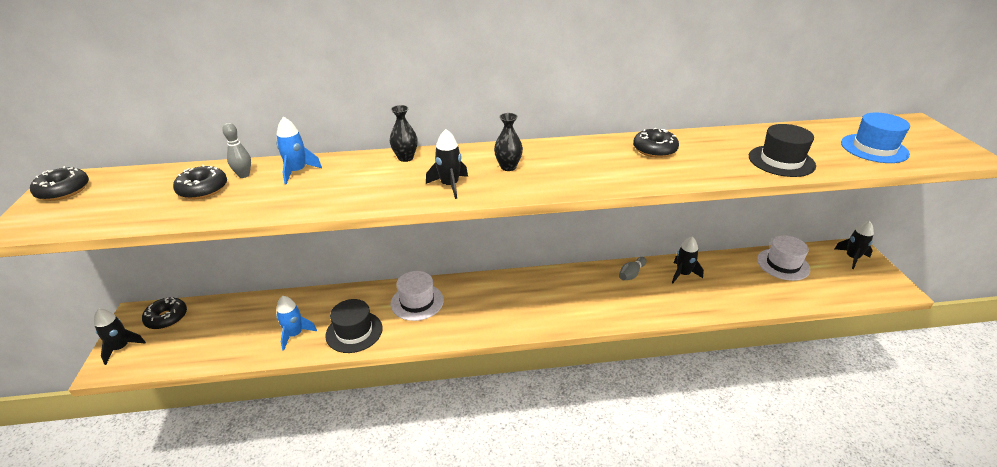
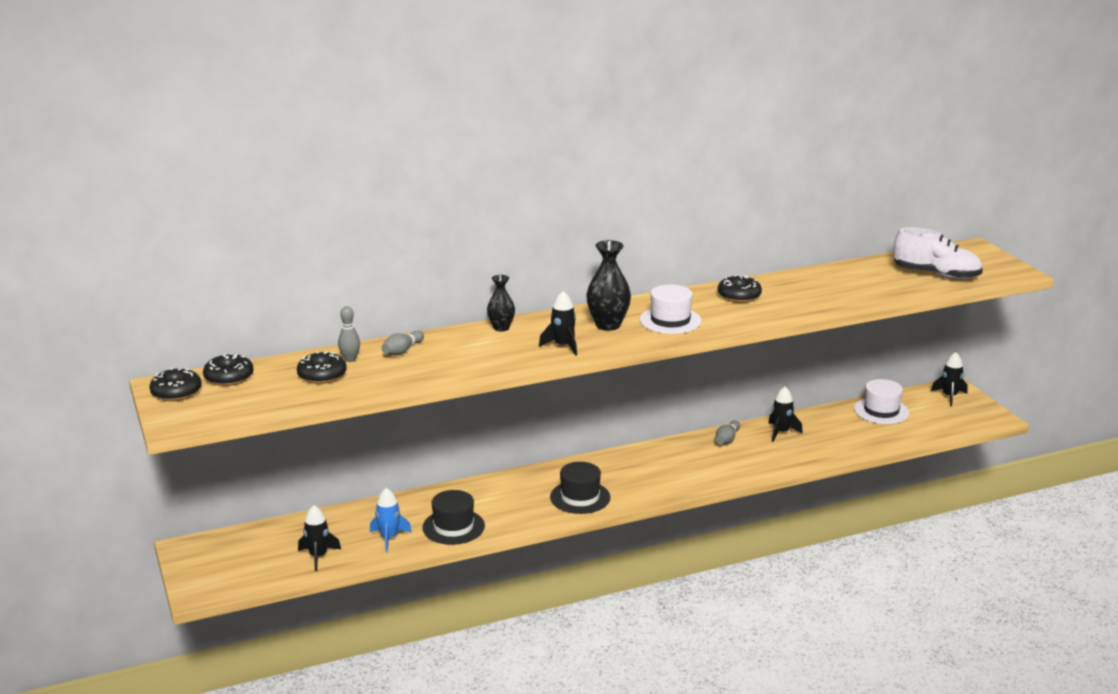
camera: 15 degrees left, 10 degrees down
(121, 348) = (199, 576): black rocket -> black rocket (318, 556)
(167, 318) = (227, 545): black donut -> black donut (229, 377)
(297, 172) = (402, 351): blue rocket -> grey bowling pin
(417, 302) = (506, 493): white hat -> white hat (670, 320)
(508, 167) = (608, 325): black vase -> black vase, size x1.59
(781, 161) = (856, 294): black hat -> black hat (580, 497)
(874, 148) = (936, 275): blue hat -> white shoe

